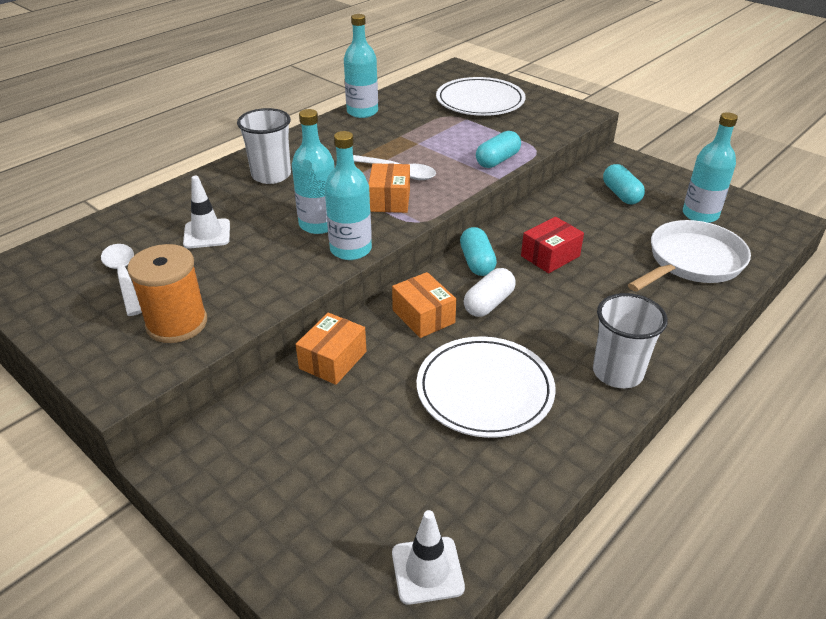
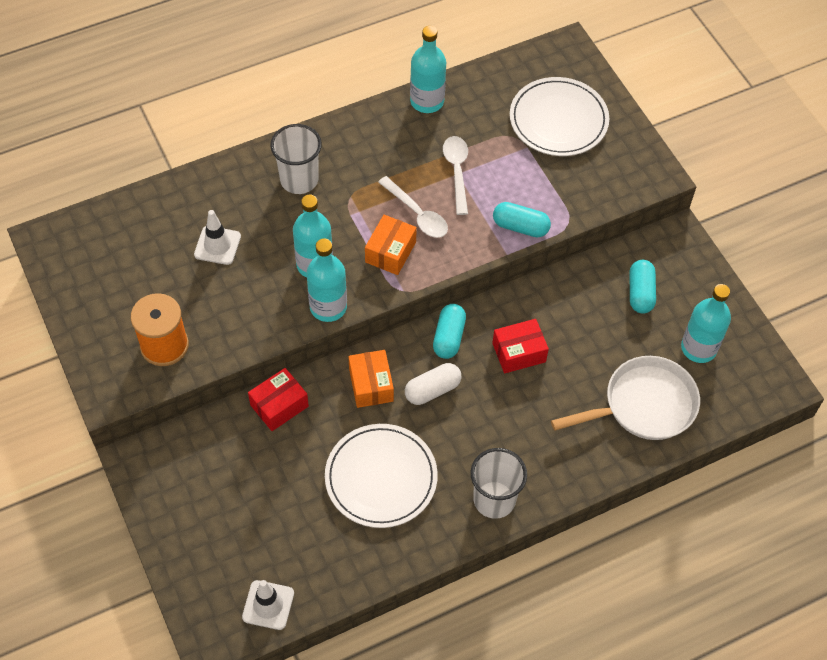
camera: 20 degrees right, 20 degrees up
(123, 277) = (138, 278): white spoon -> white spoon (457, 171)
(333, 360) = (279, 405): orange box -> red box
(497, 160) = (520, 227): turquoise capsule -> turquoise capsule turned 45 degrees clockwise

